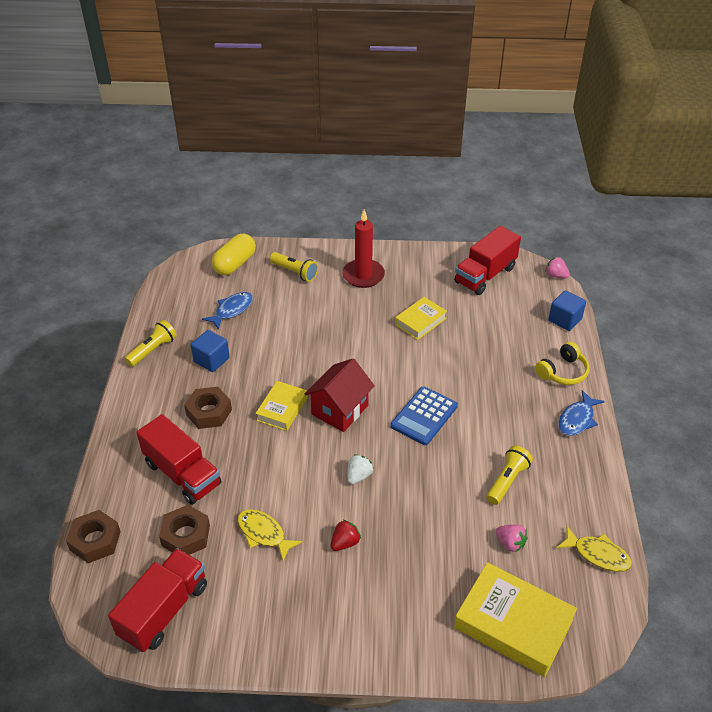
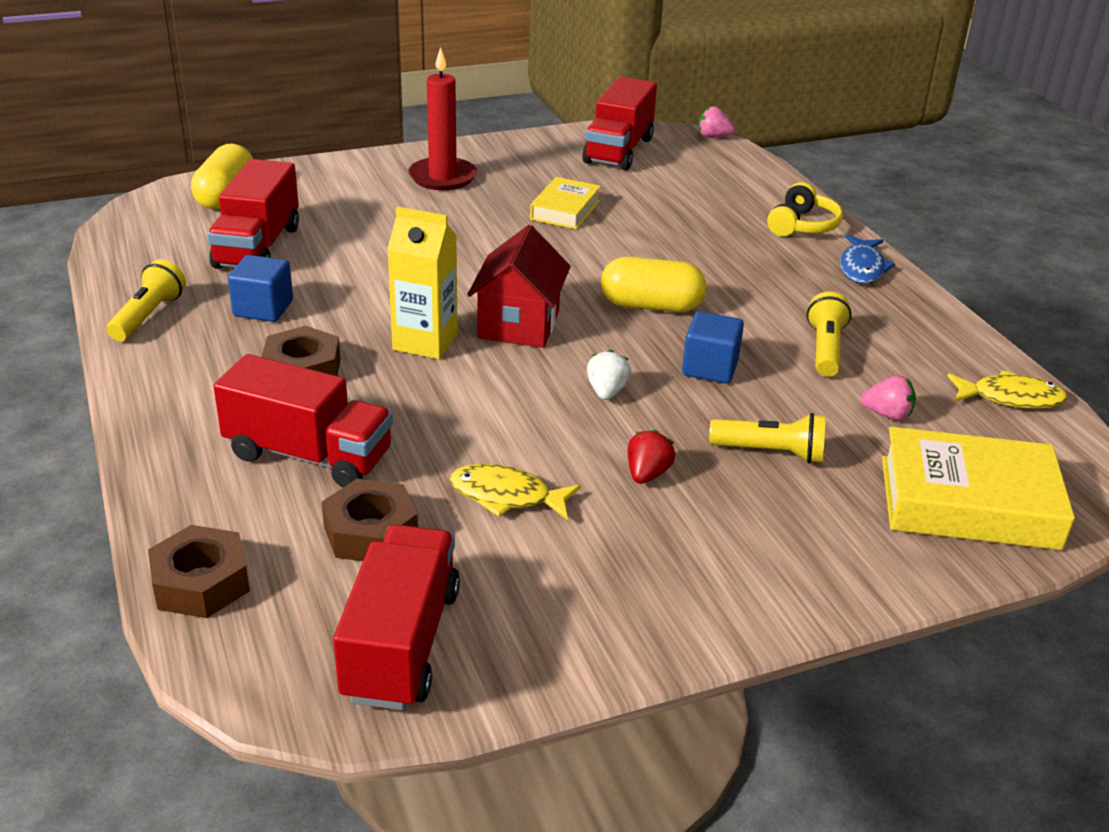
camera: 25 degrees left, 10 degrees down
(232, 310) = (257, 247): blue fish -> red truck
(282, 409) = (425, 342): yellow book -> yellow carton
(295, 272) = (332, 190): yellow flashlight -> yellow flashlight (771, 452)
(424, 416) = (651, 306): blue calculator -> yellow capsule
(565, 320) = (761, 176): blue cube -> blue cube (710, 368)

